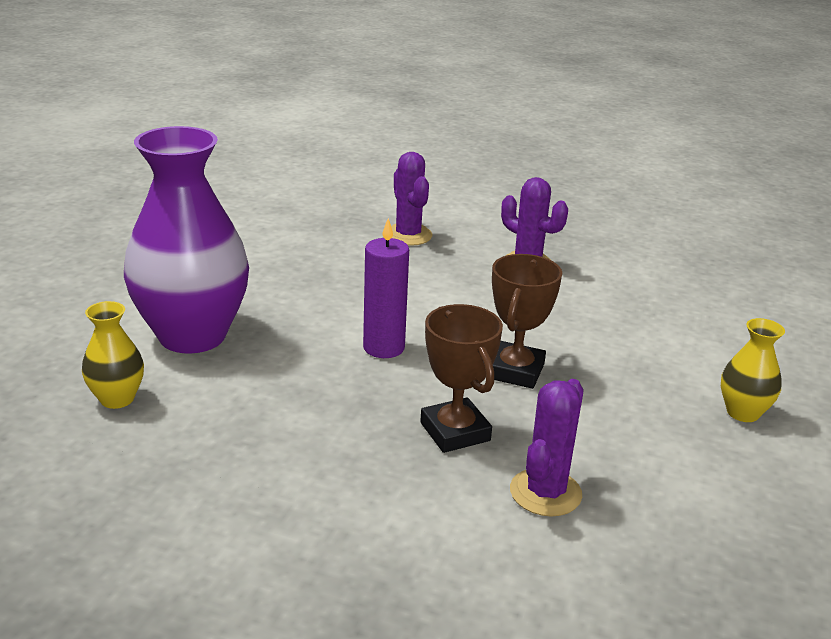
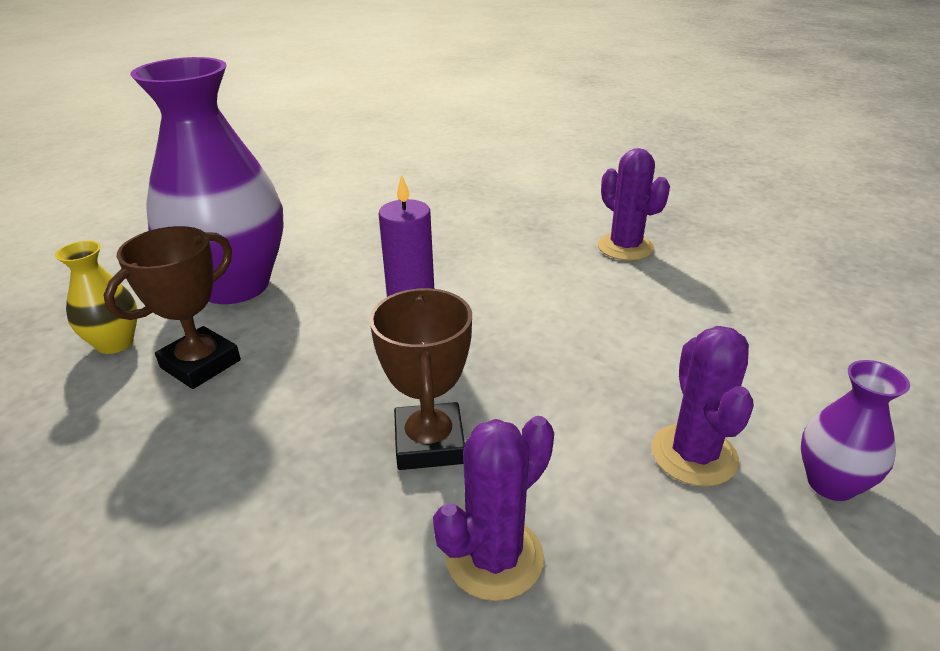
camera: 20 degrees right, 5 degrees up
(408, 235) = (512, 205): purple cactus -> purple cactus (694, 455)
(515, 371) = (545, 374): brown trophy -> brown trophy (200, 364)
(742, 412) = (831, 483): yellow vase -> purple vase

